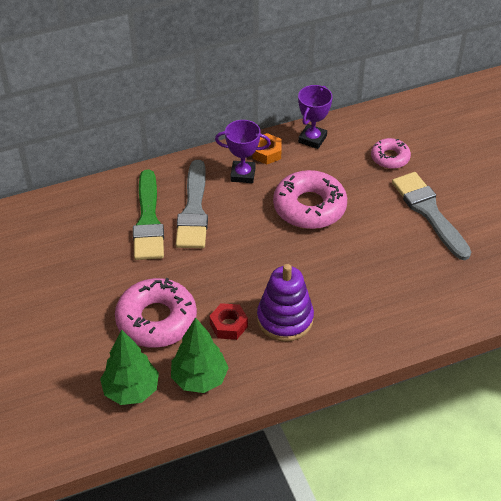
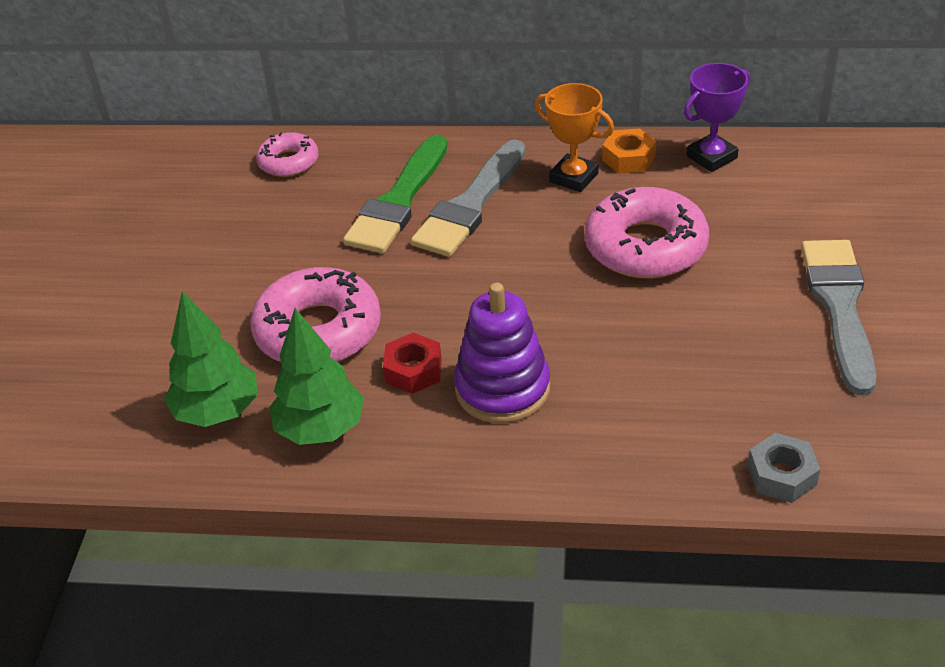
camera: 30 degrees right, 5 degrees down
(243, 174) = (573, 177): purple trophy -> orange trophy
(390, 158) = (822, 212): pink donut -> pink donut (288, 162)
(452, 317) = (781, 475): none -> grey nut

